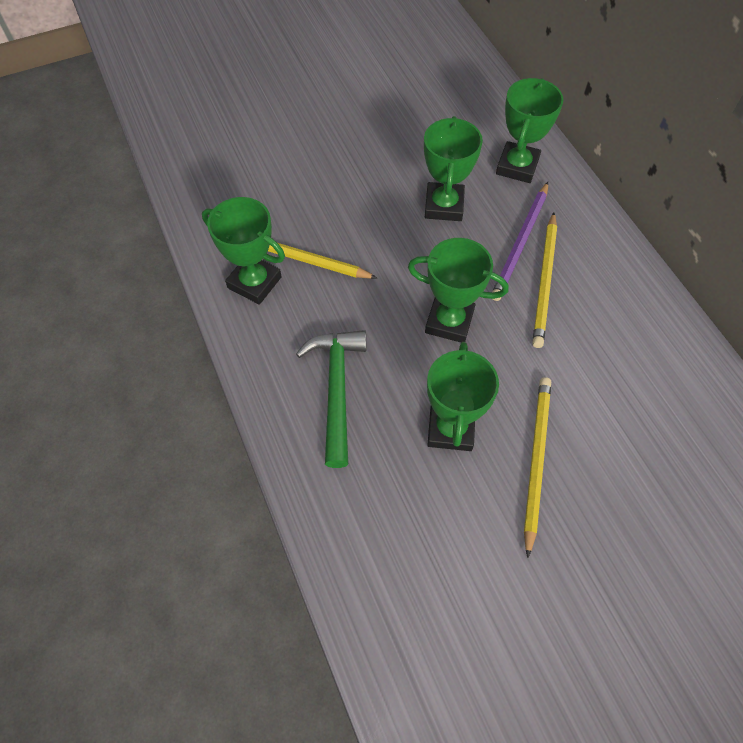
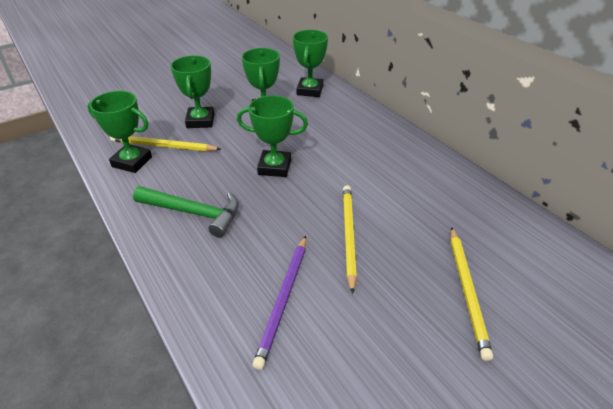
camera: 10 degrees left, 20 degrees down
(336, 389) = (194, 213): green hammer -> green hammer turned 120 degrees clockwise
(450, 429) = (282, 225): green trophy -> green trophy (200, 121)
(520, 243) = (318, 124): purple pencil -> purple pencil (283, 300)
(544, 282) = (337, 141): yellow pencil -> yellow pencil (467, 291)

